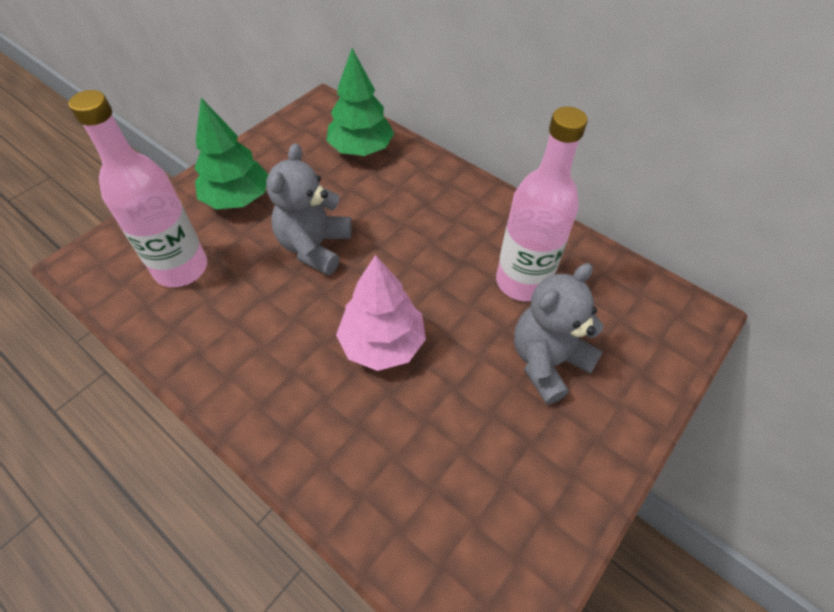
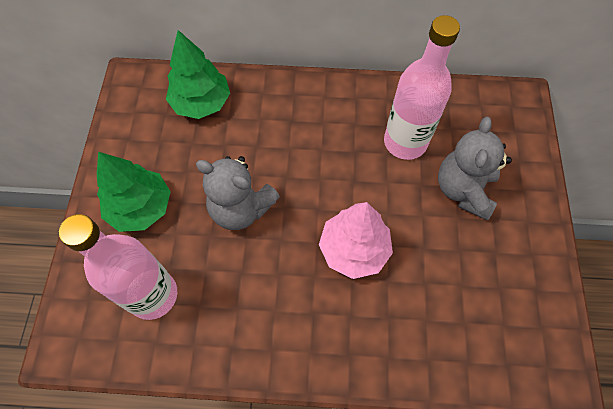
camera: 35 degrees left, 10 degrees up
(314, 247) = (241, 208): grey teddy bear -> grey teddy bear turned 45 degrees counterclockwise

